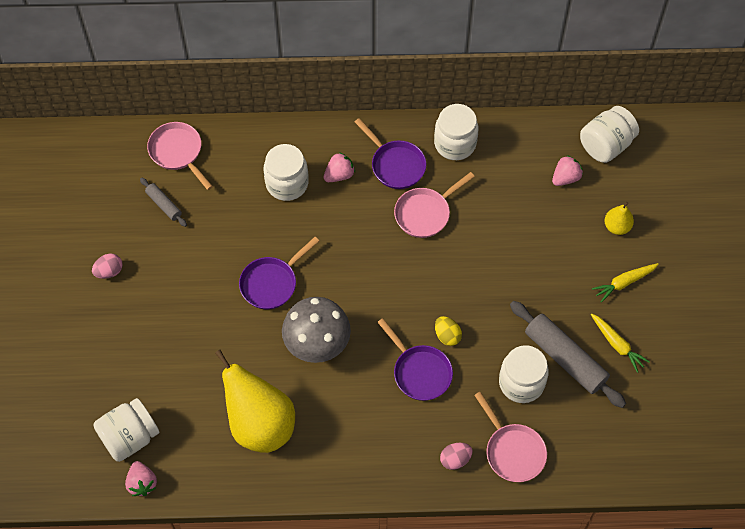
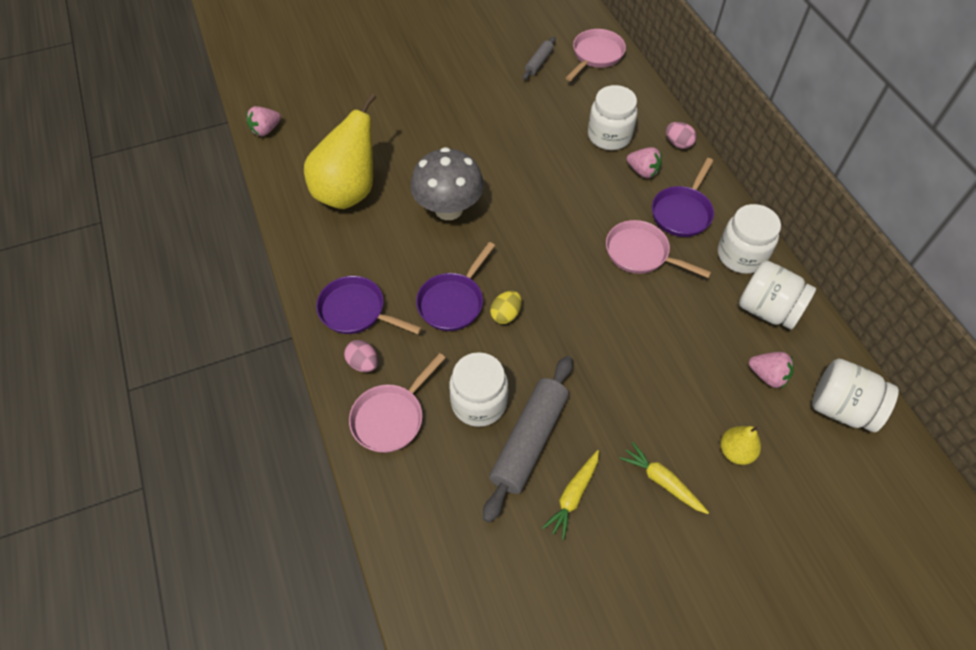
camera: 70 degrees right, 5 degrees down
(109, 271) = (456, 50): pink egg -> pink egg (678, 143)
(129, 437) = (306, 109): white jar -> white jar (767, 309)
(271, 283) = (497, 156): purple pan -> purple pan (356, 311)

